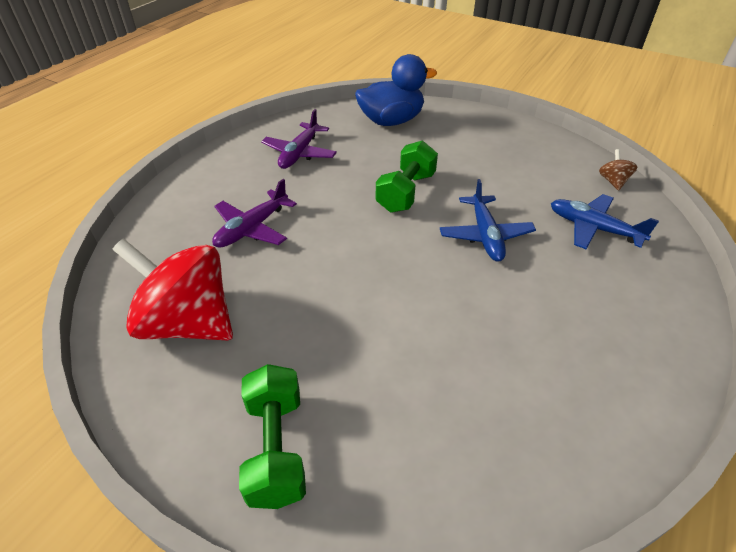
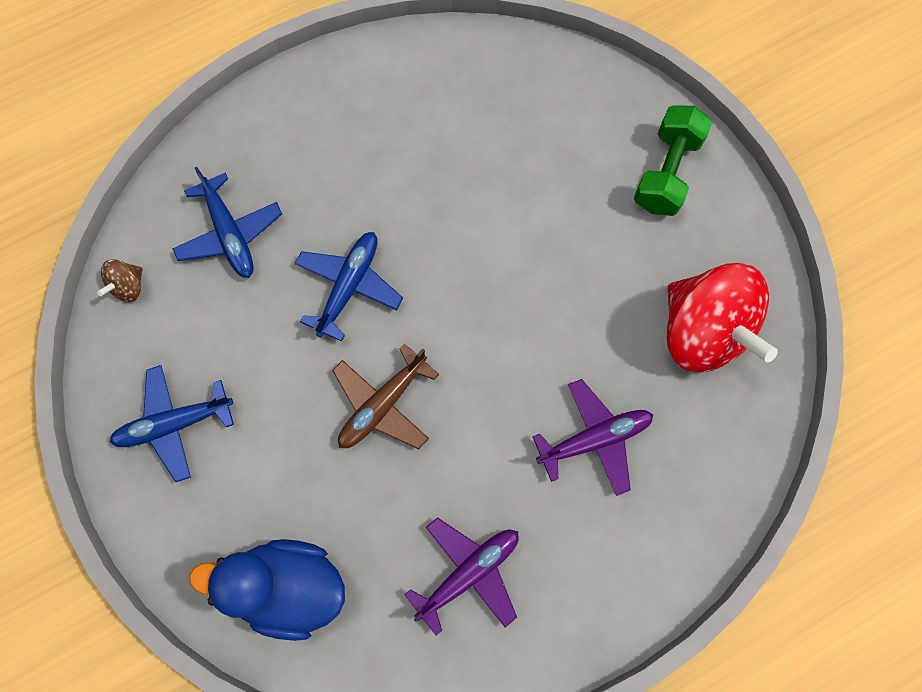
camera: 150 degrees left, 30 degrees up
(406, 192) = (382, 404): green dumbbell -> brown plane
(512, 145) = (174, 423): none -> blue plane

